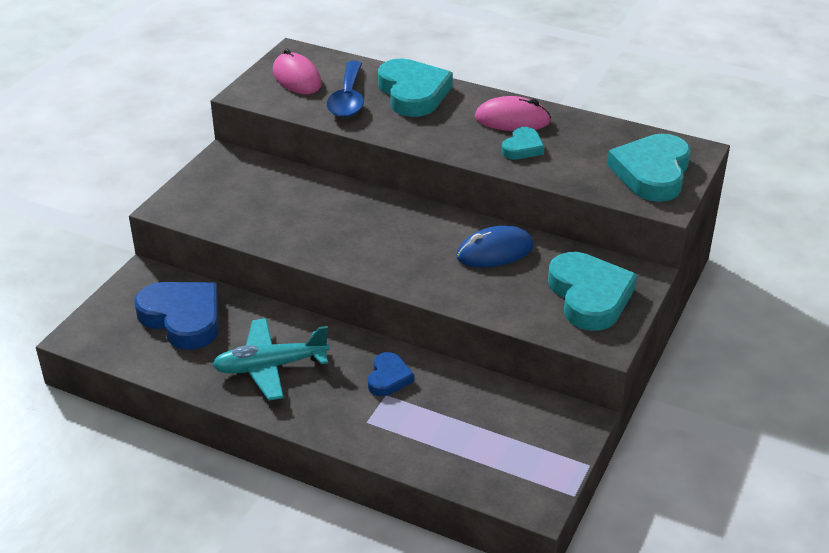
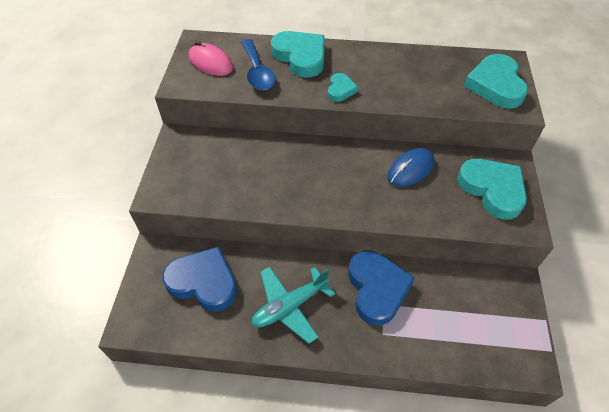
camera: 20 degrees left, 15 degrees up
(388, 378) = (377, 289): blue heart -> blue heart, size x1.91
(512, 120) = (380, 63): pink mouse -> none
(522, 147) = (401, 85): turquoise heart -> turquoise heart (340, 90)

